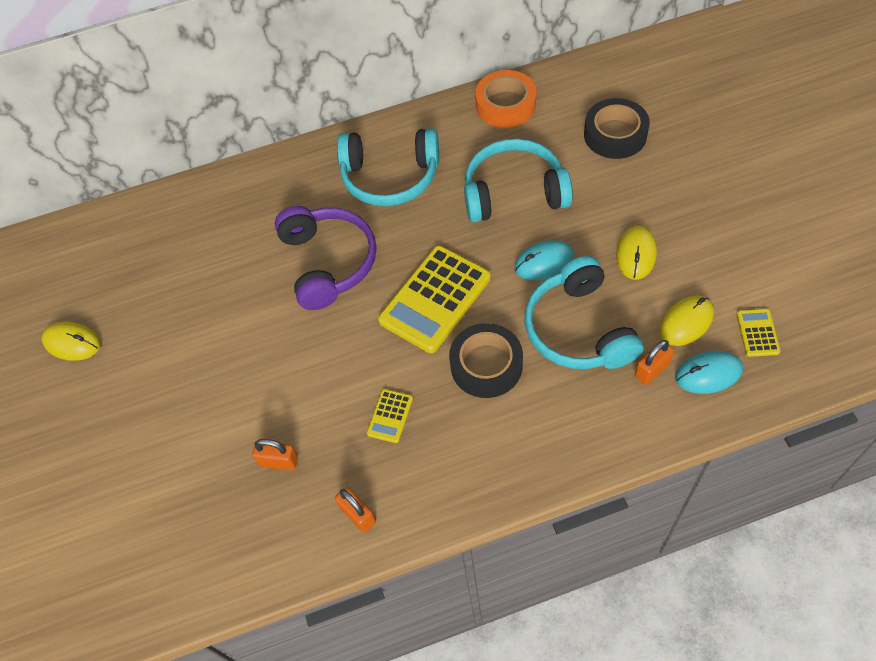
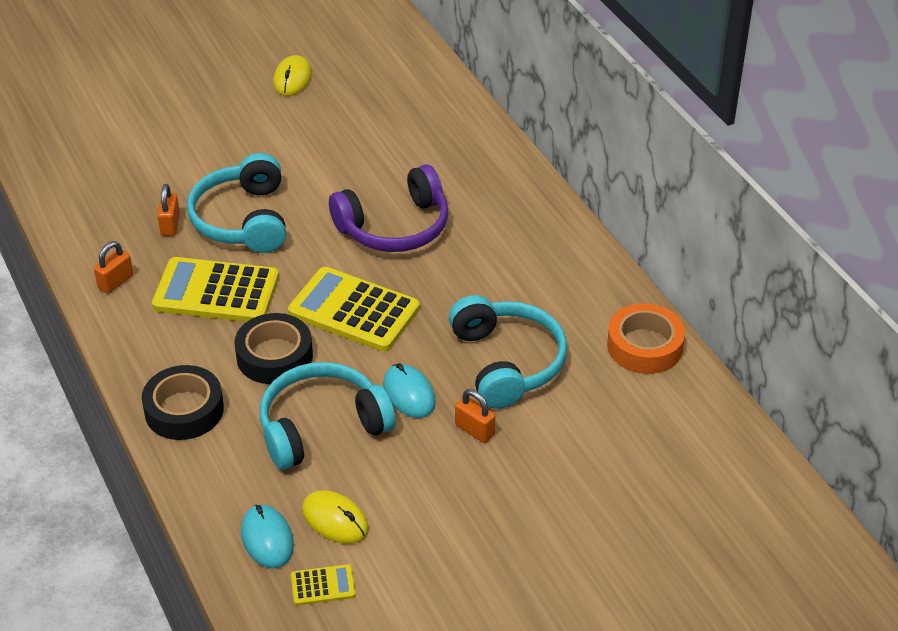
camera: 75 degrees right, 15 degrees down
(390, 177) = (516, 259): turquoise headphones -> turquoise headphones (243, 219)
(390, 416) = (216, 292): yellow calculator -> yellow calculator, size x2.20
(615, 134) = (614, 450): black tape -> black tape (184, 410)
(636, 254) = (427, 474): yellow mouse -> none
(652, 370) = (271, 489): orange padlock -> orange padlock (474, 430)

